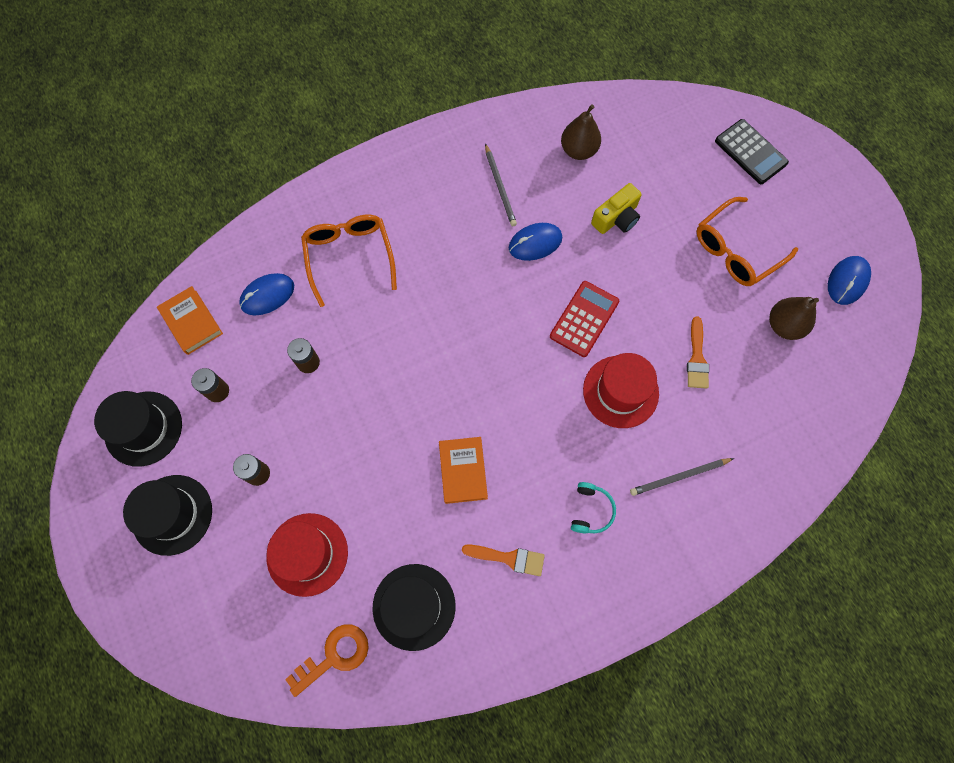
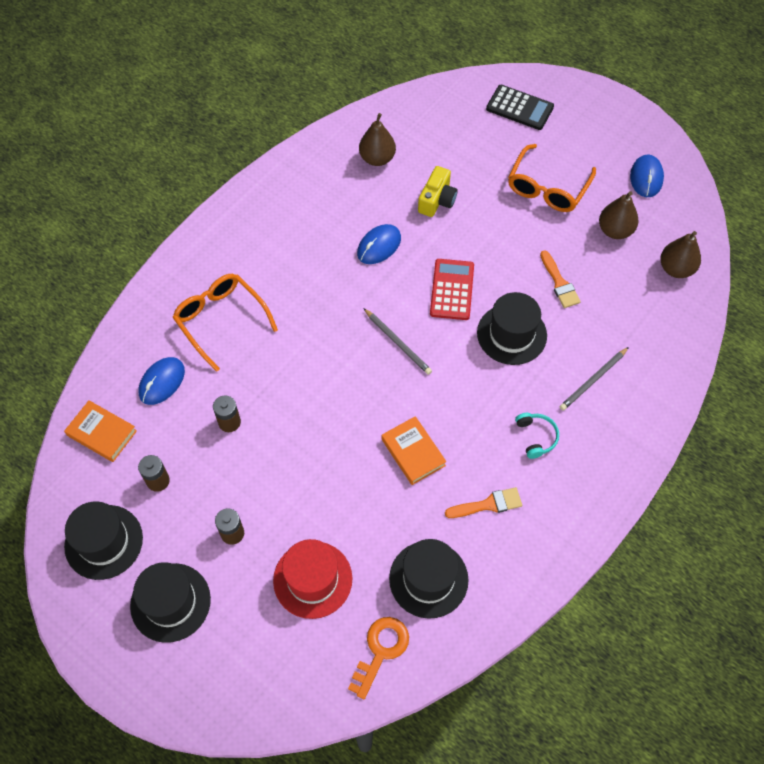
camera: 25 degrees left, 10 degrees down
(500, 187) = (325, 213): grey pencil -> grey pencil (398, 343)
(620, 391) = (511, 334): red hat -> black hat
(828, 394) = (676, 269): none -> brown pear

